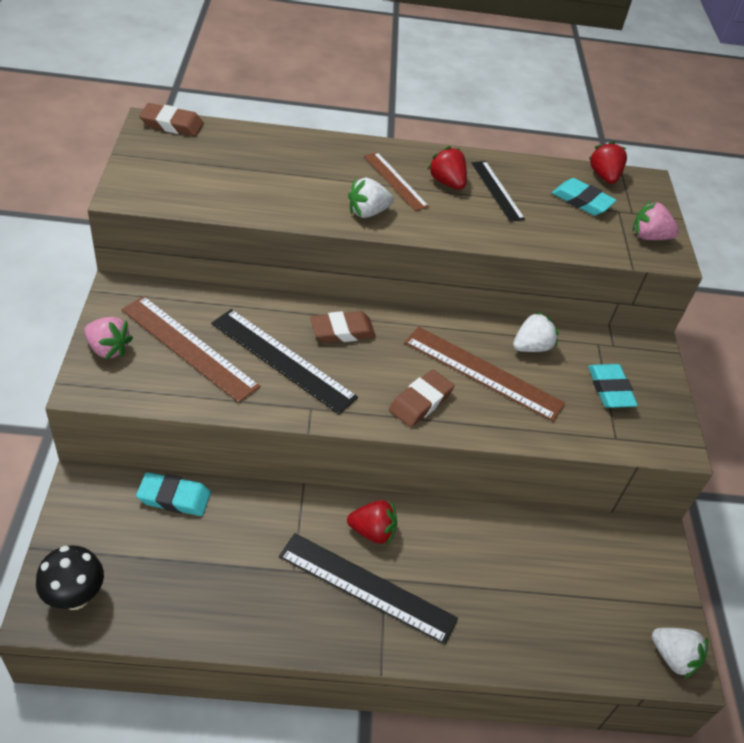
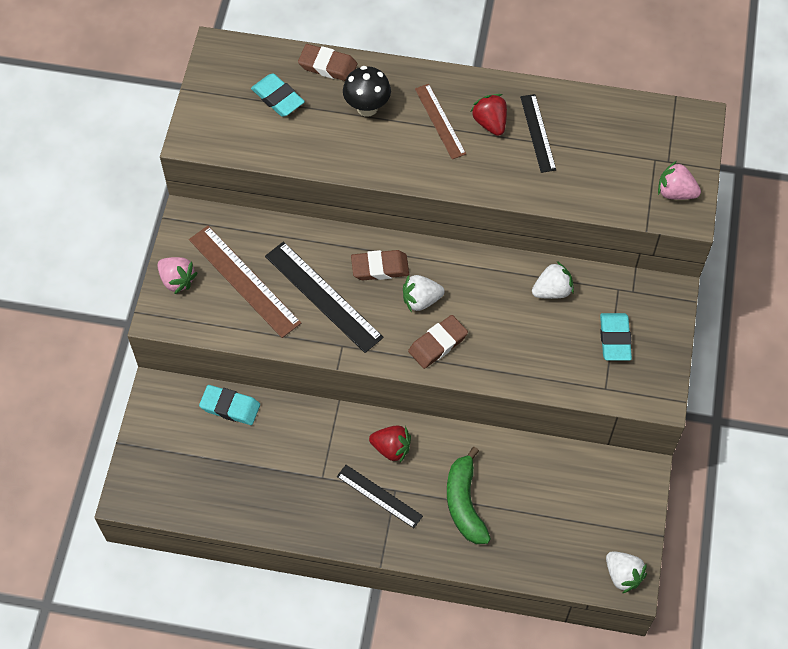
camera: 15 degrees right, 15 degrees up
(75, 597) = (152, 486): black mushroom -> black mushroom (367, 108)
(172, 124) = (236, 49): brown eraser -> brown eraser (328, 66)
(367, 212) = (407, 161): white strawberry -> white strawberry (421, 300)
(367, 587) = (379, 496): black ruler -> black ruler, size x0.62
(469, 588) = (464, 503): none -> green banana
(483, 372) = (500, 316): brown ruler -> none
(582, 201) = (620, 146): turquoise eraser -> turquoise eraser (278, 98)
(604, 176) = (653, 113): red strawberry -> none

